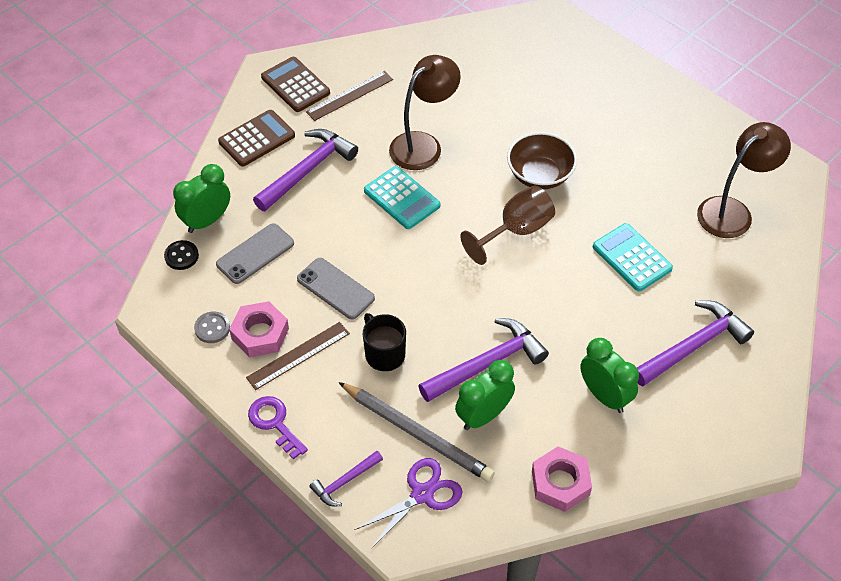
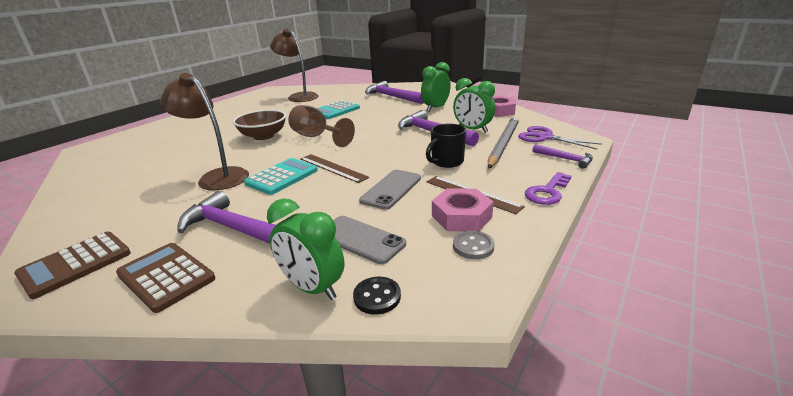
camera: 100 degrees left, 25 degrees down
(350, 96) = (124, 222): brown ruler -> brown ruler (333, 168)

